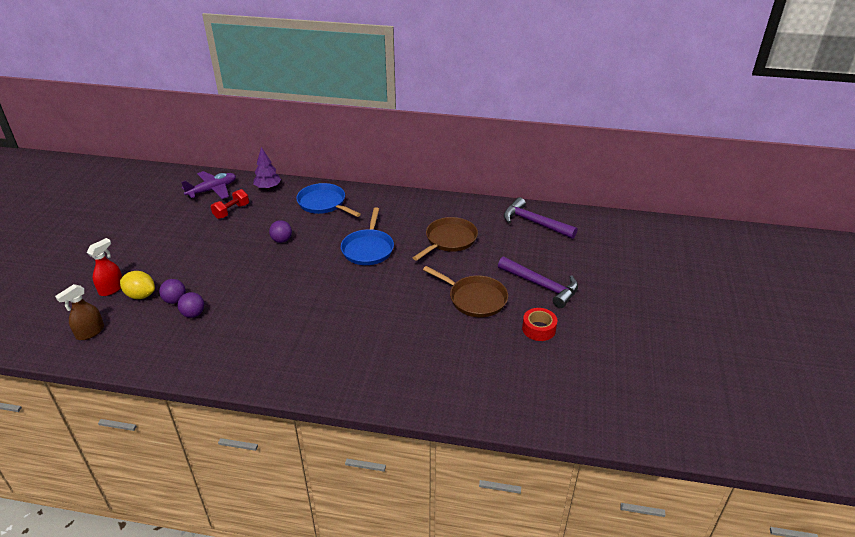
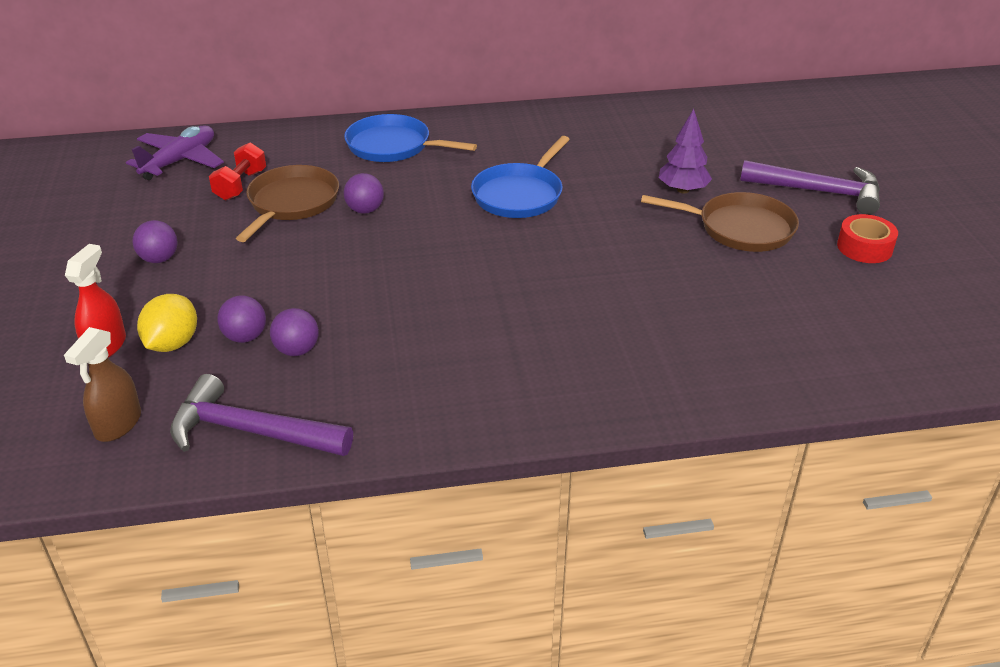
camera: 20 degrees left, 0 degrees up
(141, 295) = (172, 344): yellow lemon -> yellow lemon turned 75 degrees counterclockwise
(165, 246) = (159, 259): none -> purple ball
(268, 187) = (278, 140): purple tree -> purple tree (682, 190)
(368, 249) = (519, 195): blue pan -> blue pan turned 45 degrees clockwise
(449, 240) = (634, 159): brown pan -> brown pan (291, 203)
(534, 223) = (738, 114): purple hammer -> purple hammer (250, 431)

